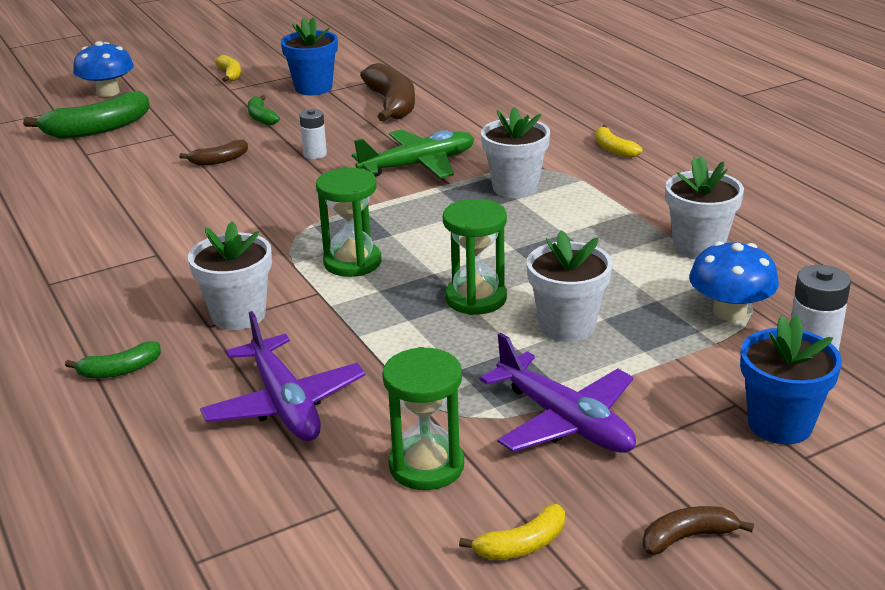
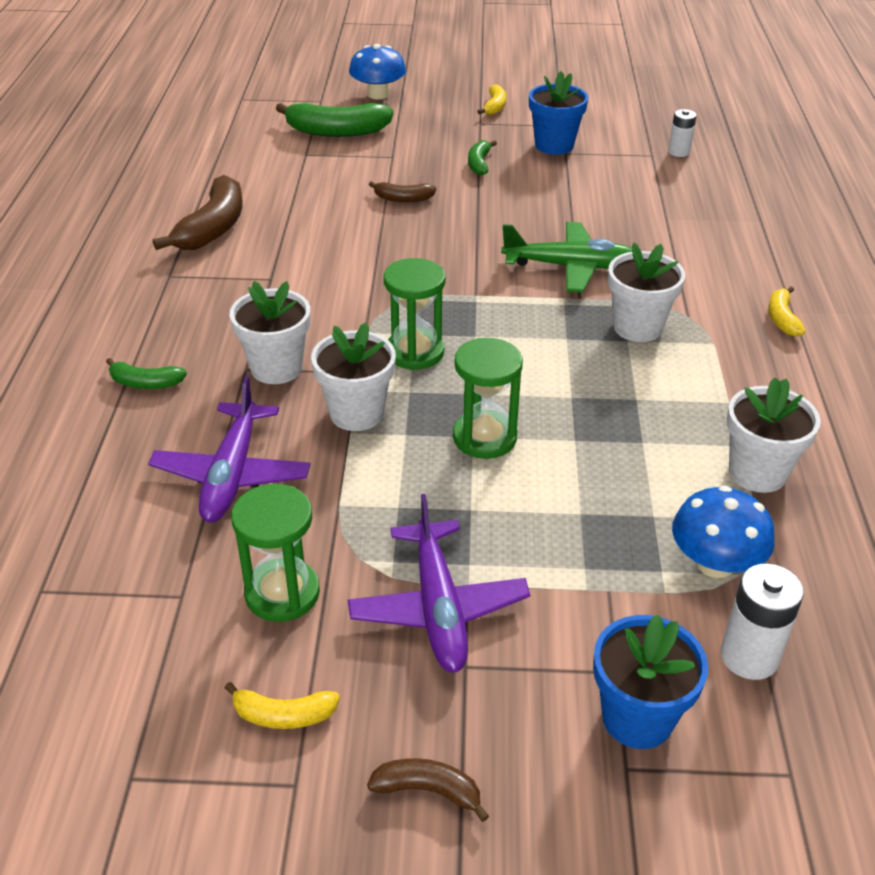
camera: 30 degrees right, 10 degrees up
(315, 154) = (489, 221): white battery -> white battery (679, 152)
(392, 104) = (609, 188): brown banana -> brown banana (213, 228)
(567, 326) = (538, 506): white flower pot -> white flower pot (356, 413)

